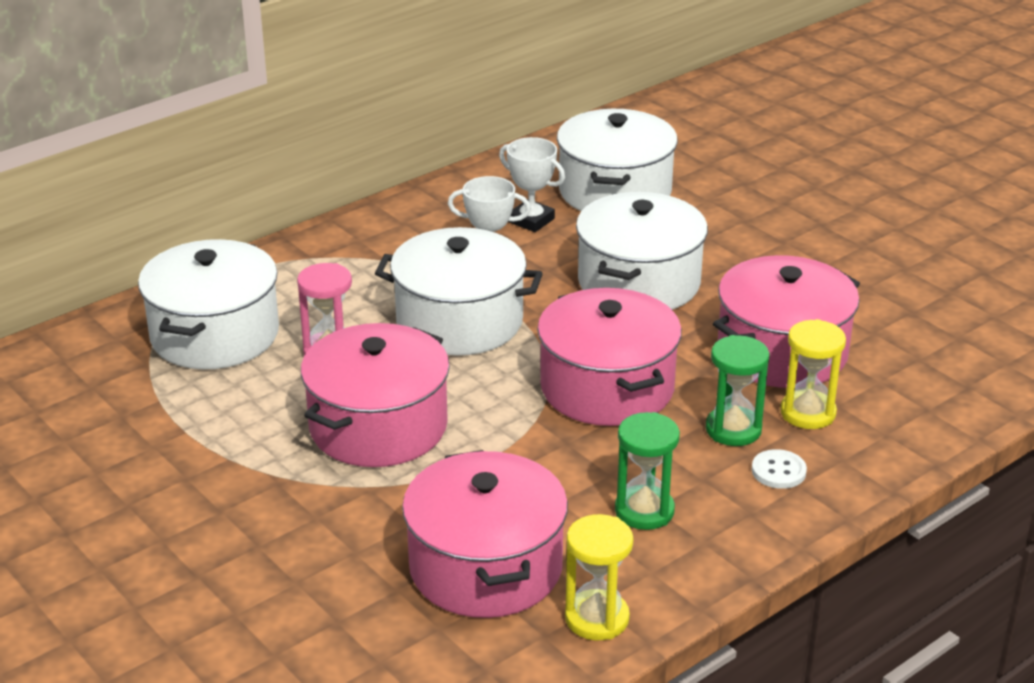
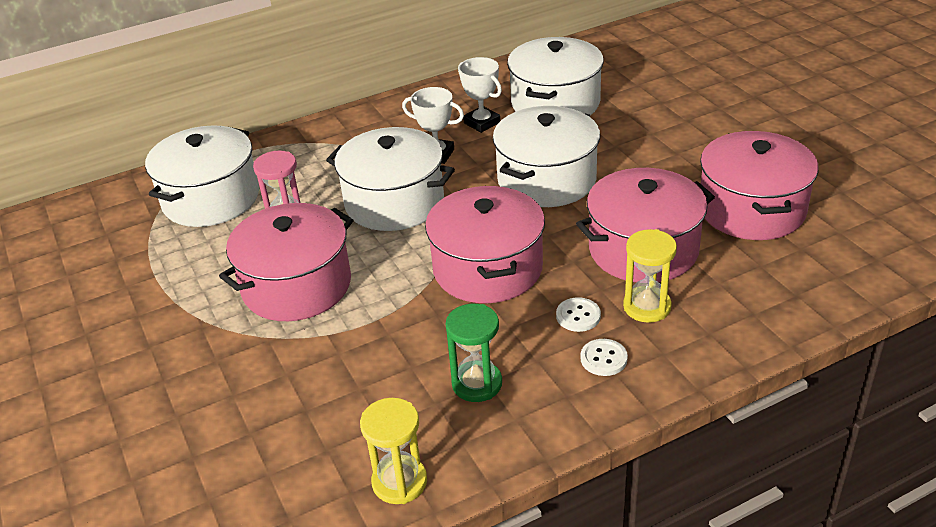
camera: 15 degrees right, 5 degrees up
(486, 567) = (328, 421): pink pot -> pink pot (751, 209)
(733, 429) = (578, 316): green hourglass -> white button

